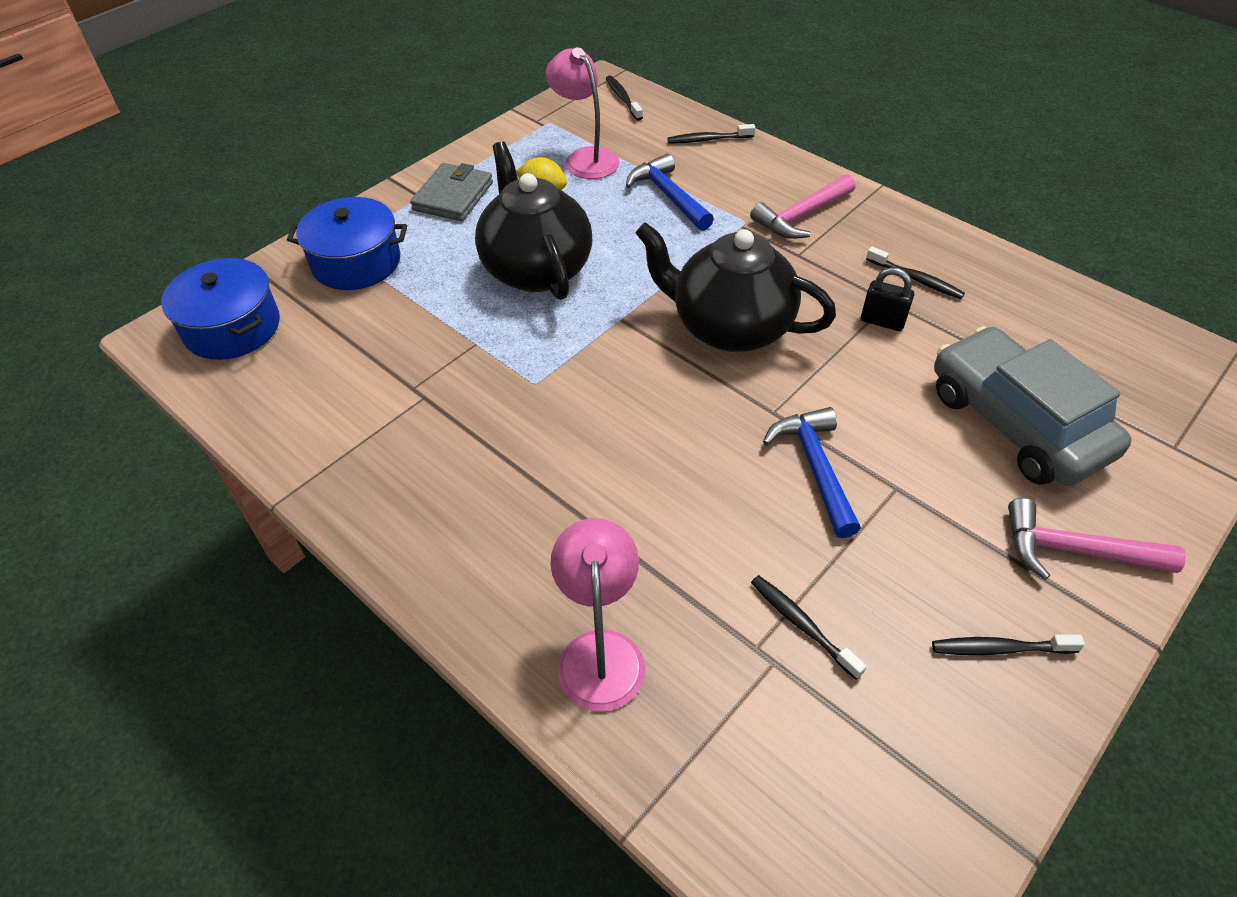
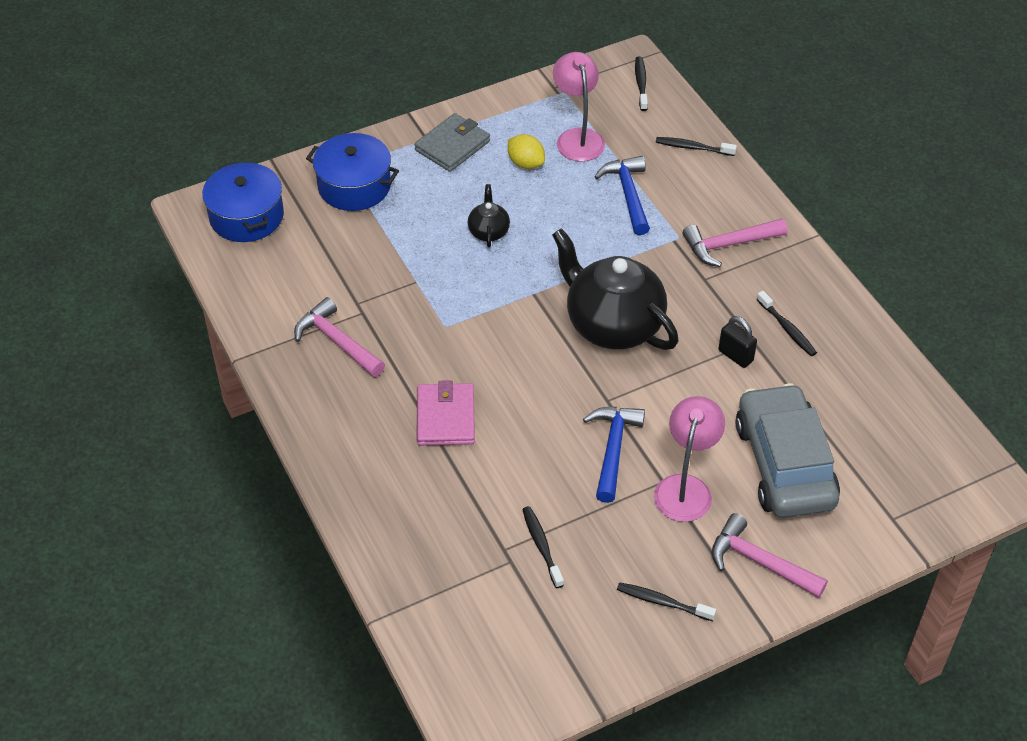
camera: 20 degrees right, 0 degrees up
(405, 441) = (337, 341): none -> pink hammer
(536, 269) = (488, 232): black teapot -> black teapot, size x0.45
(589, 493) = (445, 417): none -> pink wallet
(600, 651) = (404, 519): pink lamp -> pink lamp (685, 487)

